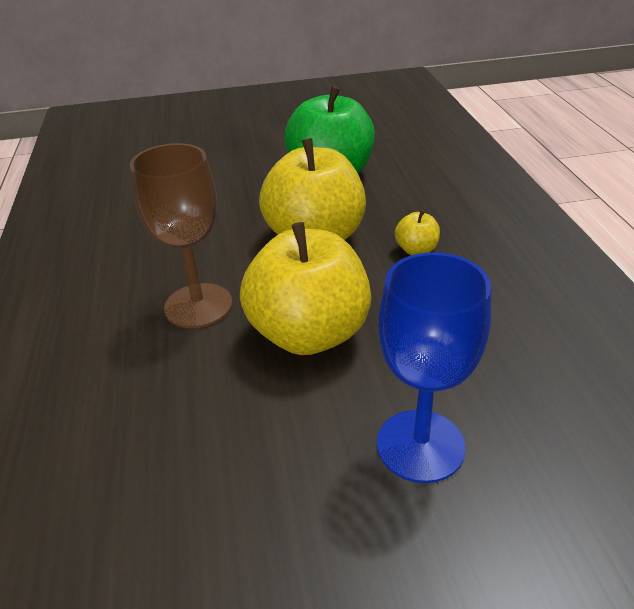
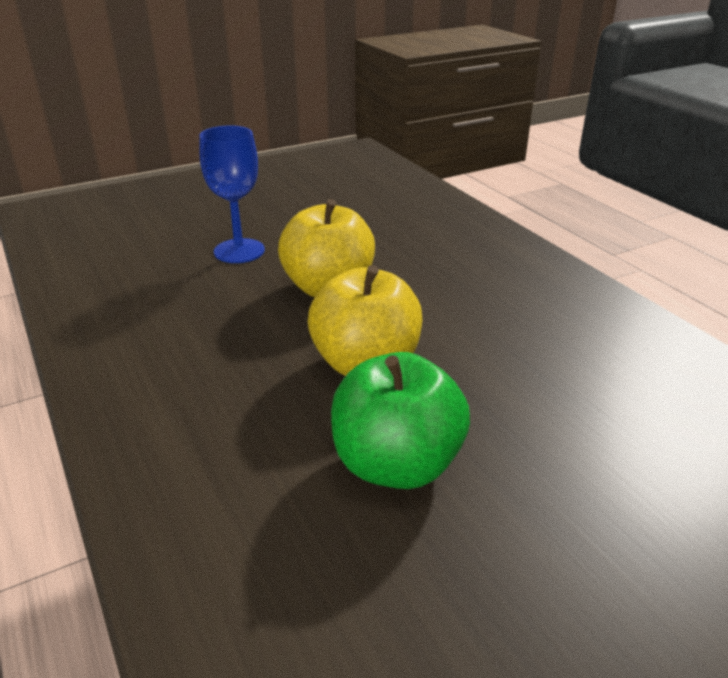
camera: 160 degrees right, 5 degrees down
(198, 305) = (427, 292): brown goblet -> none
(416, 250) = (254, 367): yellow apple -> none

